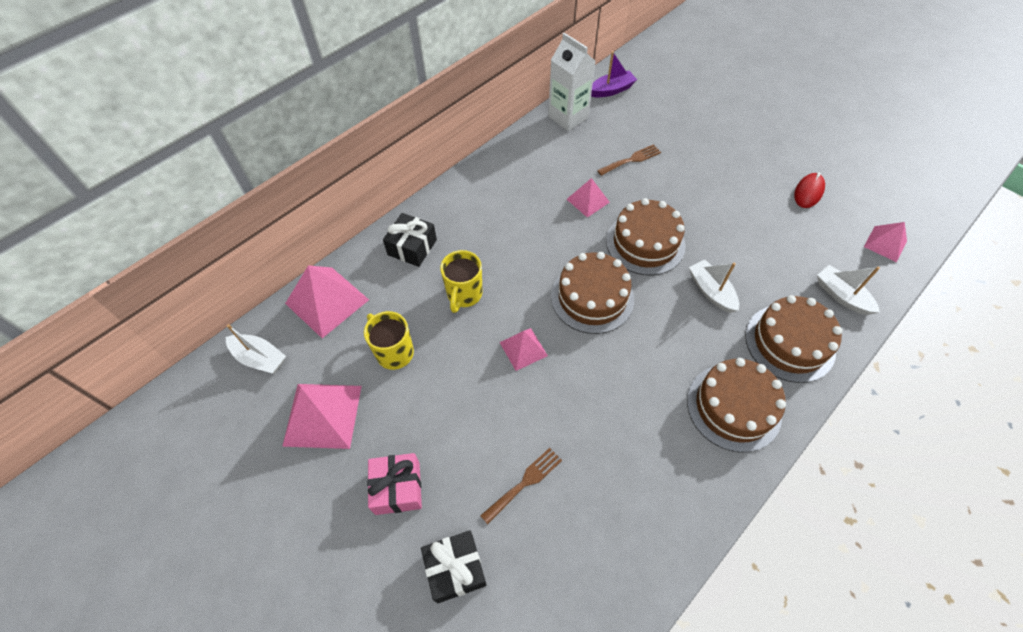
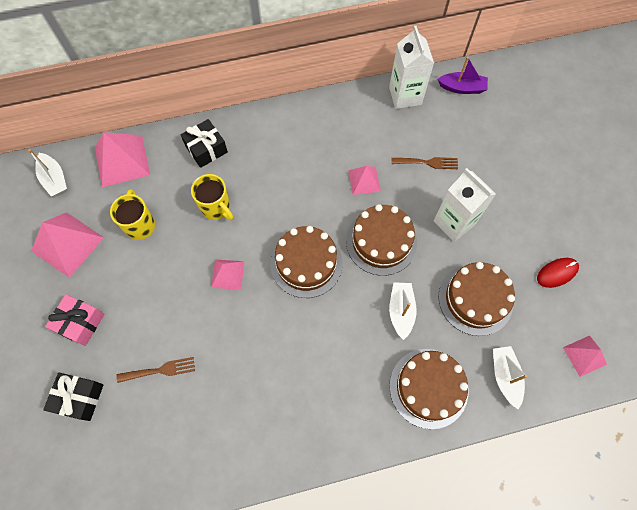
camera: 30 degrees right, 10 degrees up
(464, 295) = (216, 208): yellow mug -> yellow mug turned 90 degrees counterclockwise
(694, 196) = (454, 223): none -> white carton
(733, 407) = (344, 409): brown cake -> brown cake (475, 299)

